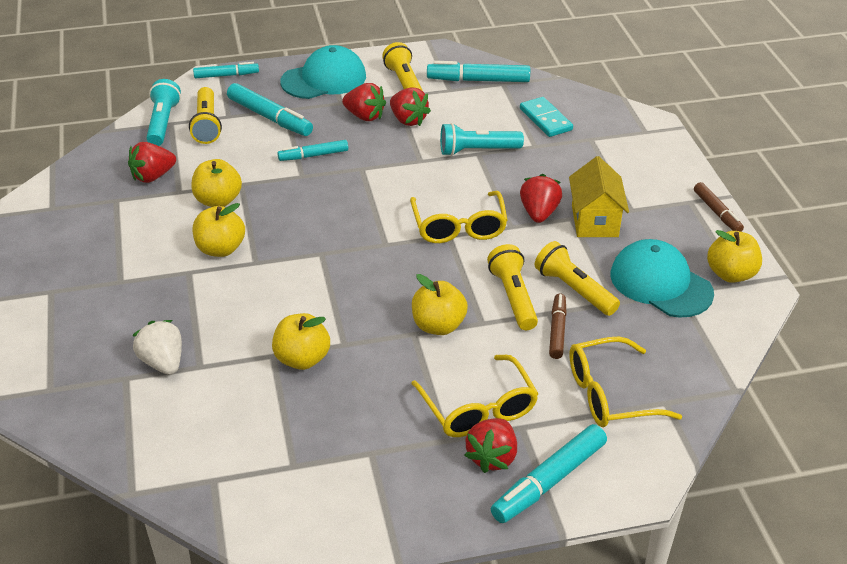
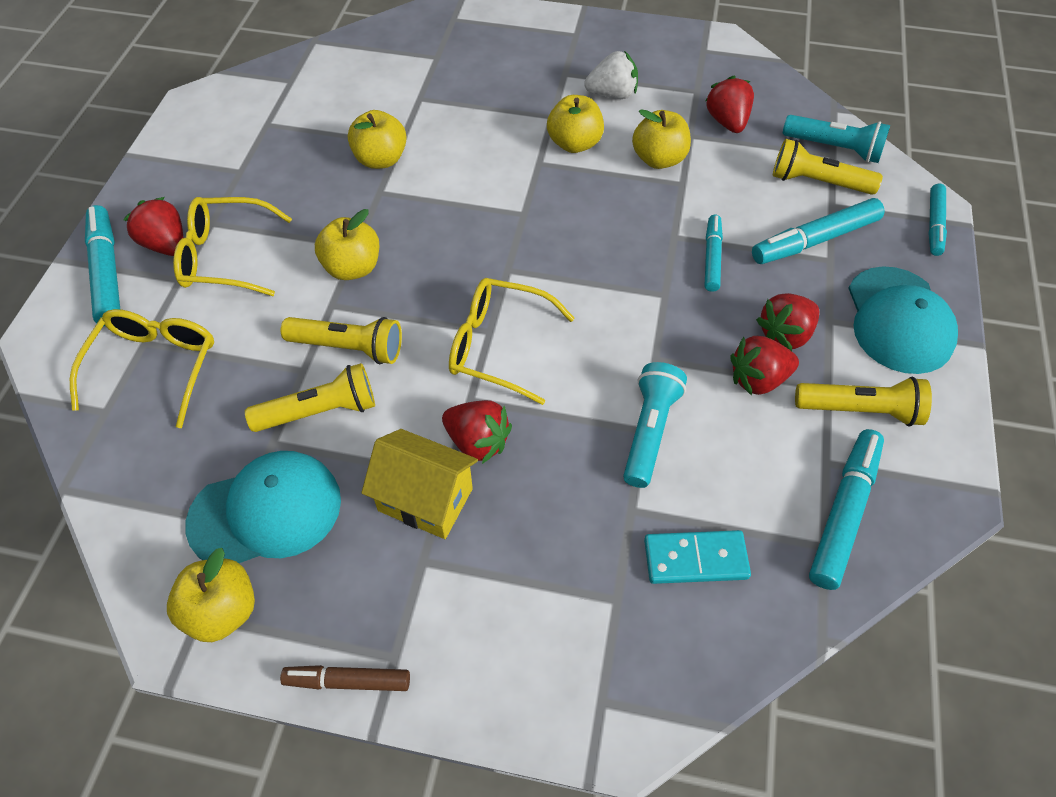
camera: 115 degrees right, 15 degrees up
(163, 362) = (439, 79): white strawberry -> white strawberry (612, 94)
(557, 330) = (271, 364): brown marker -> none

